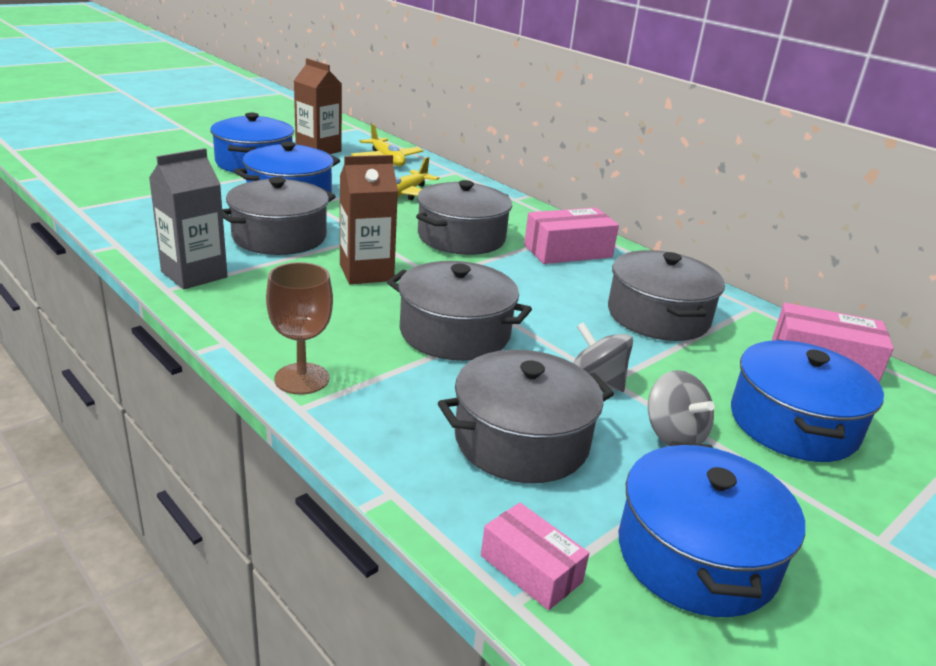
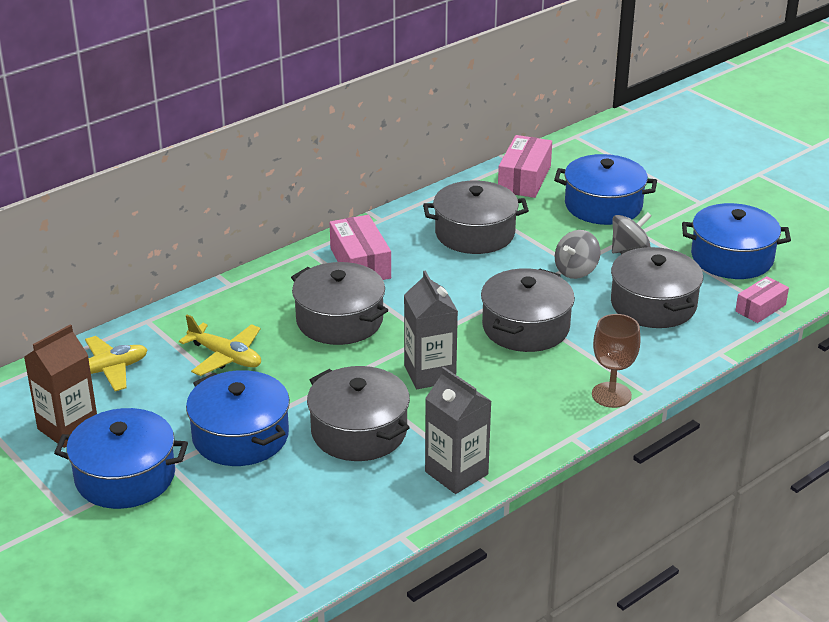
camera: 85 degrees left, 5 degrees up
(366, 272) = (430, 373): brown carton -> grey carton

